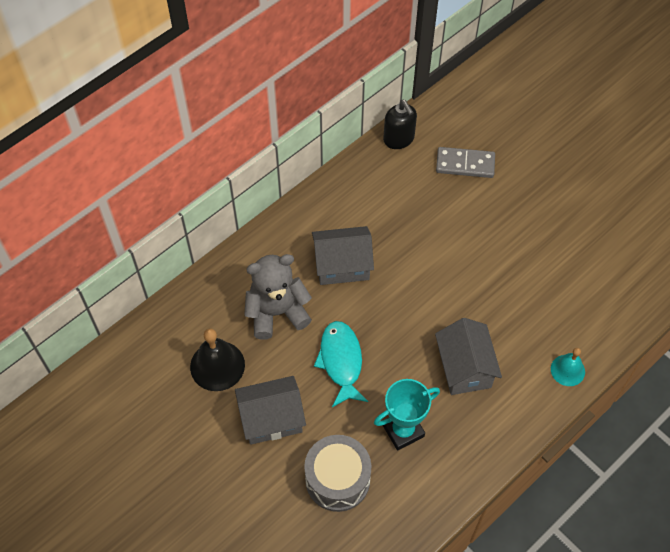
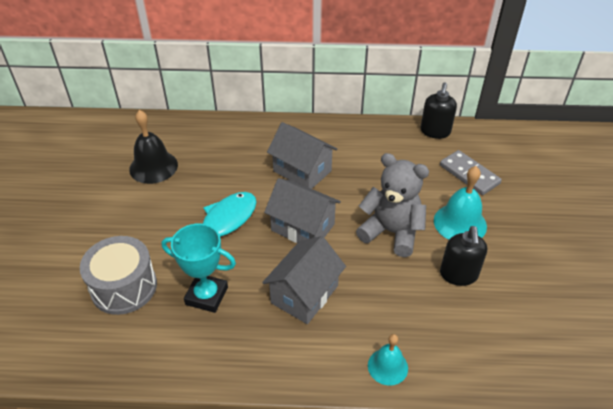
camera: 45 degrees right, 15 degrees down
(271, 419) = (139, 218): grey house -> grey house (302, 227)
(277, 312) = (226, 166): grey teddy bear -> grey teddy bear (391, 232)
(501, 216) = (460, 223): none -> turquoise bell
(542, 262) = (458, 275): none -> black soap dispenser

